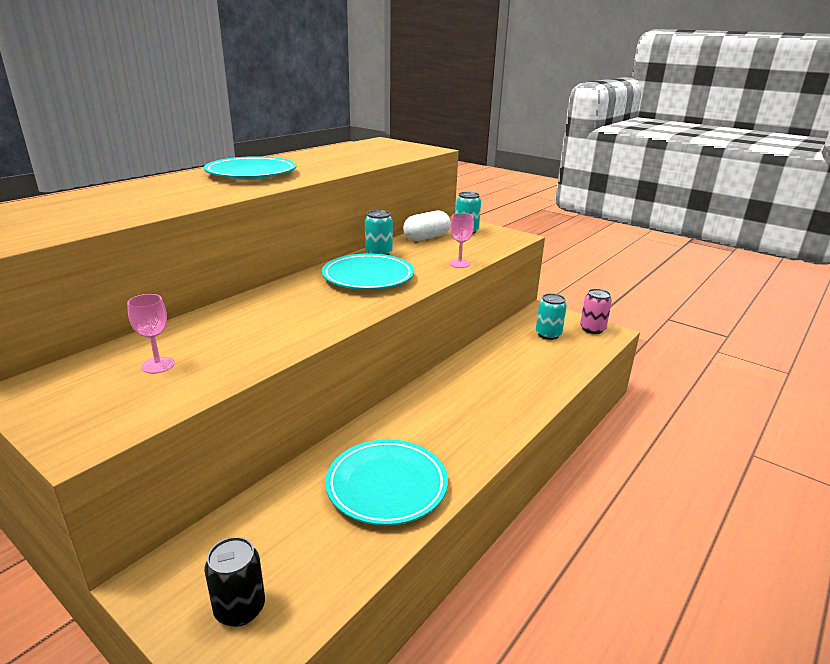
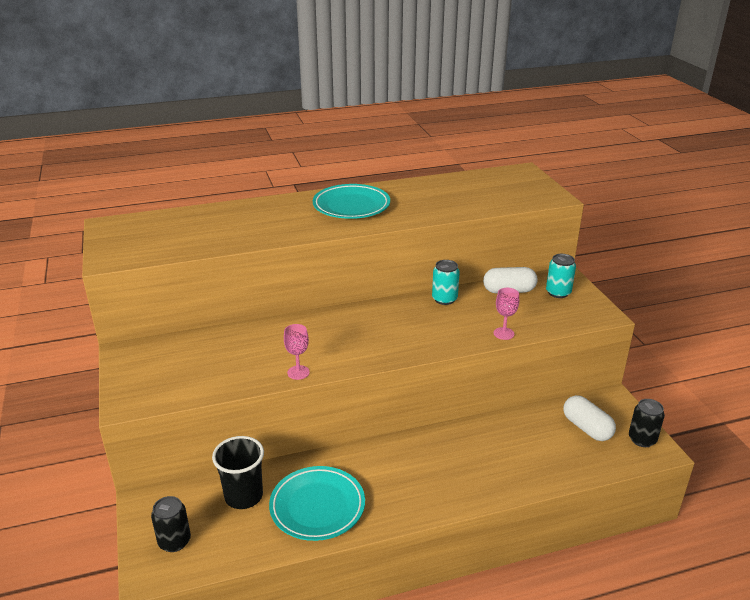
camera: 35 degrees right, 5 degrees up
(158, 365) = (203, 361): pink goblet -> pink goblet (298, 372)
(289, 514) = (243, 496): none -> black cup
(368, 277) = (409, 324): turquoise plate -> none
(548, 334) = (587, 428): turquoise can -> white capsule
(592, 329) = (642, 439): pink can -> black can

